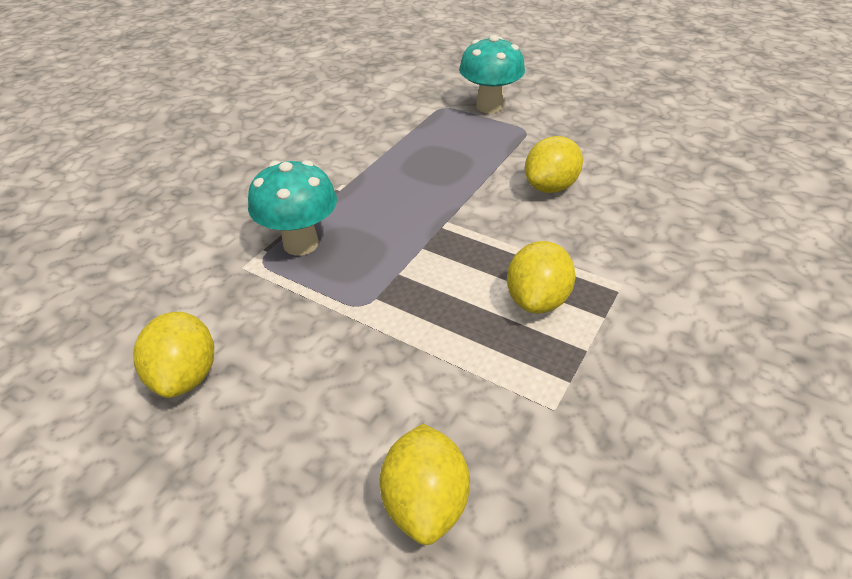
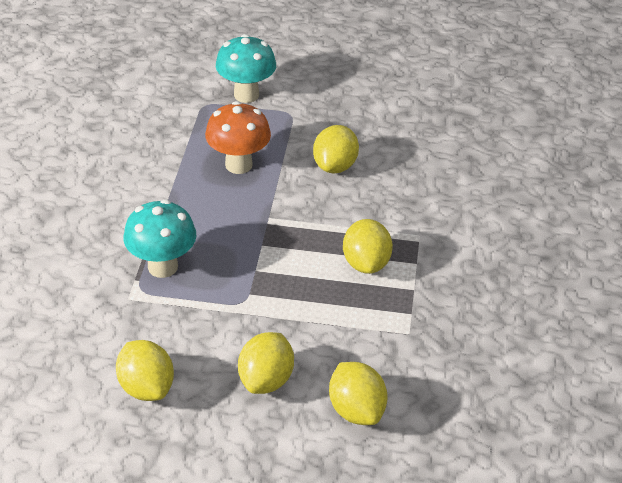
camera: 25 degrees left, 0 degrees up
(329, 413) = (266, 380): none -> yellow lemon
(444, 164) = (238, 165): none -> orange mushroom

